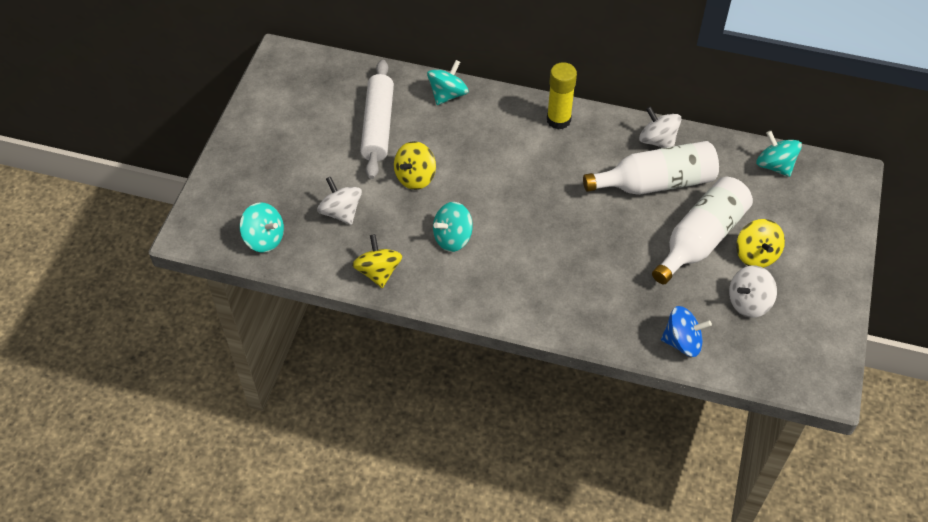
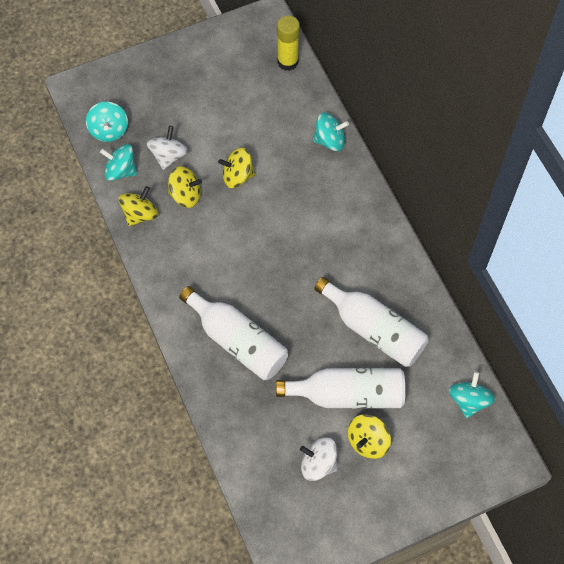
camera: 50 degrees right, 10 degrees up
(378, 126) = (261, 121): white rolling pin -> none
(394, 226) = (185, 195): none -> yellow spinning top
(452, 238) = (206, 236): turquoise spinning top -> turquoise spinning top (121, 171)
(558, 120) = (373, 226): yellow glue stick -> yellow glue stick (287, 62)
(579, 283) = (238, 341): none -> white bottle
(657, 140) = (416, 304): white spinning top -> none
(682, 342) = (244, 442): blue spinning top -> none

